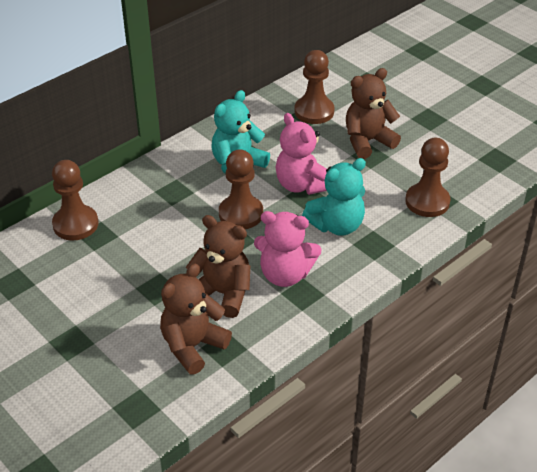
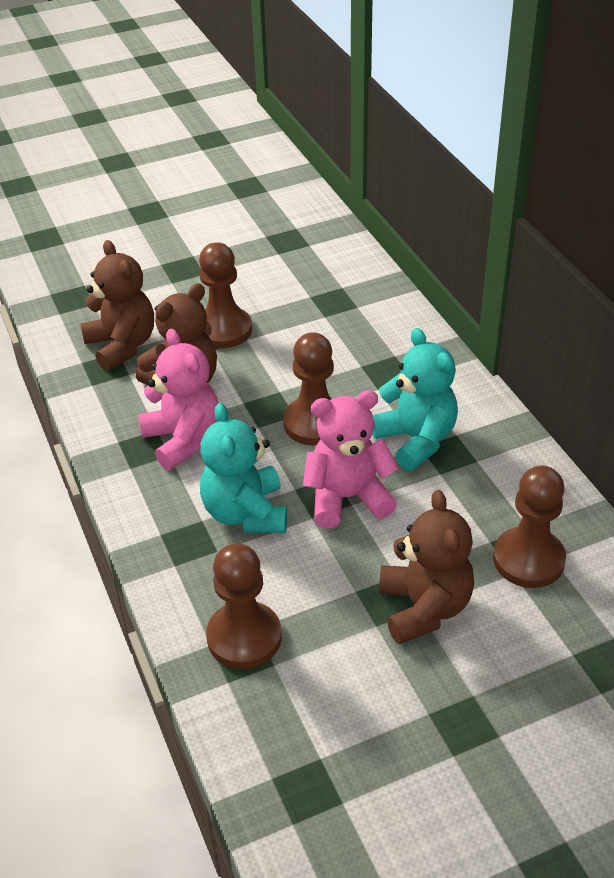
camera: 110 degrees right, 0 degrees up
(75, 224) = (360, 287): brown pawn -> brown pawn (223, 330)
(285, 274) = (183, 439): pink teddy bear -> pink teddy bear turned 120 degrees clockwise

